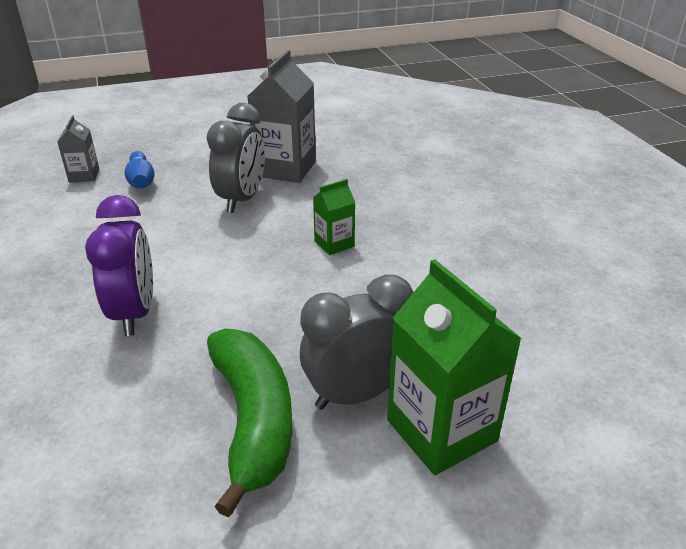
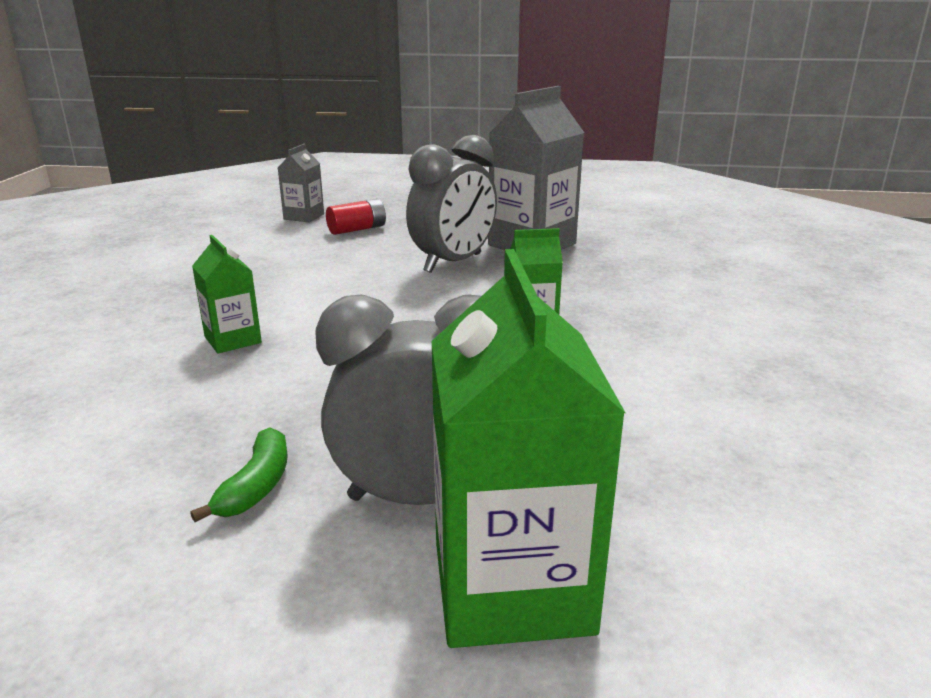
camera: 25 degrees right, 10 degrees down
(134, 313) = (233, 340): purple clock -> green carton
(141, 181) = (357, 229): blue bowling pin -> red battery
(253, 420) = (256, 486): green banana -> green banana, size x0.43

